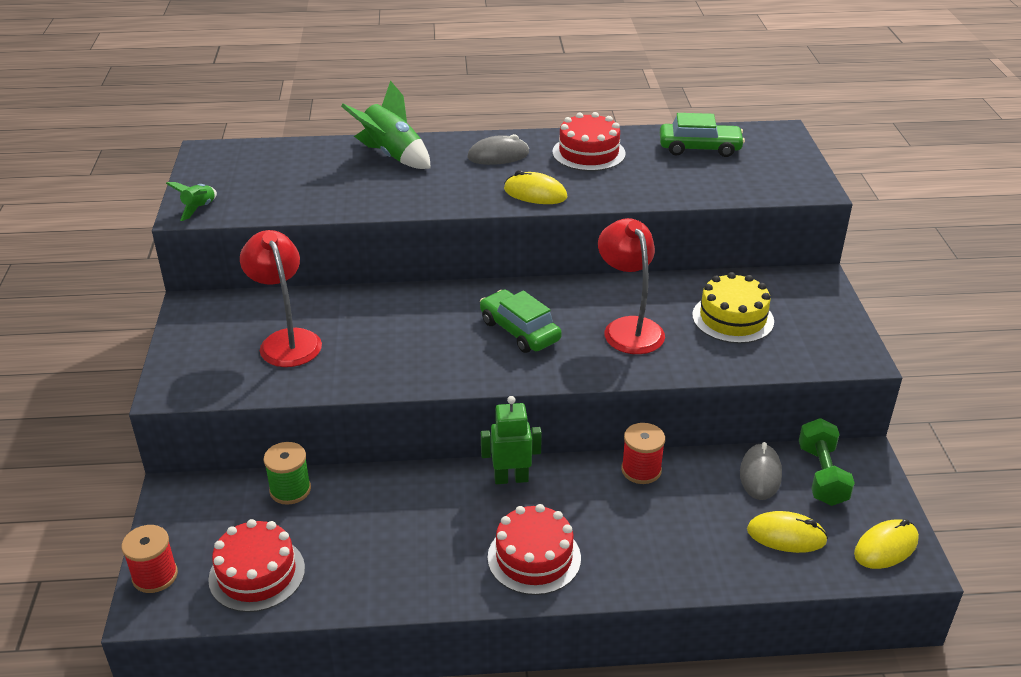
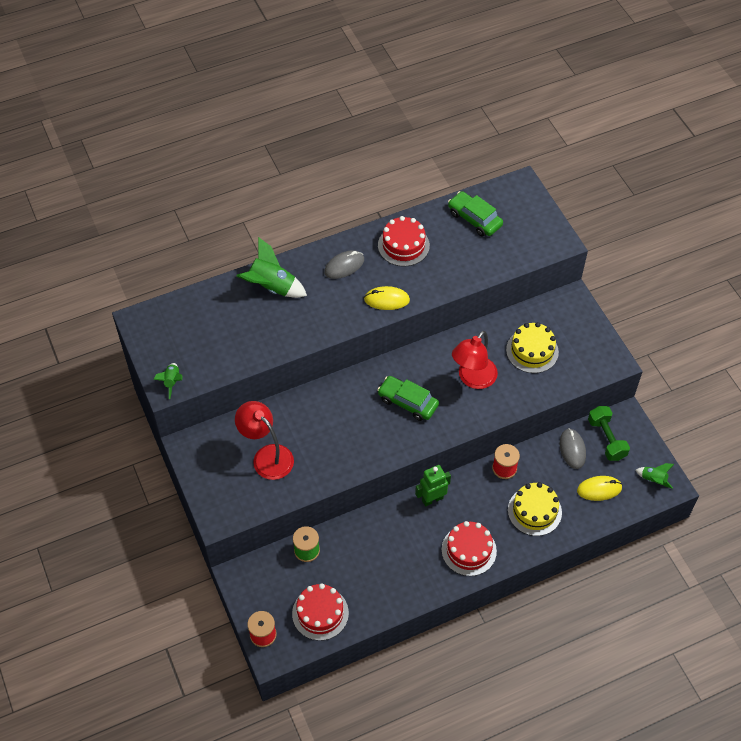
camera: 20 degrees left, 20 degrees up
(628, 328) = (473, 379): red lamp -> red lamp turned 105 degrees counterclockwise
(665, 535) = (534, 511): none -> yellow cake
(699, 148) = (474, 219): green car -> green car turned 120 degrees counterclockwise
(885, 547) = (653, 480): yellow mouse -> green rocket

